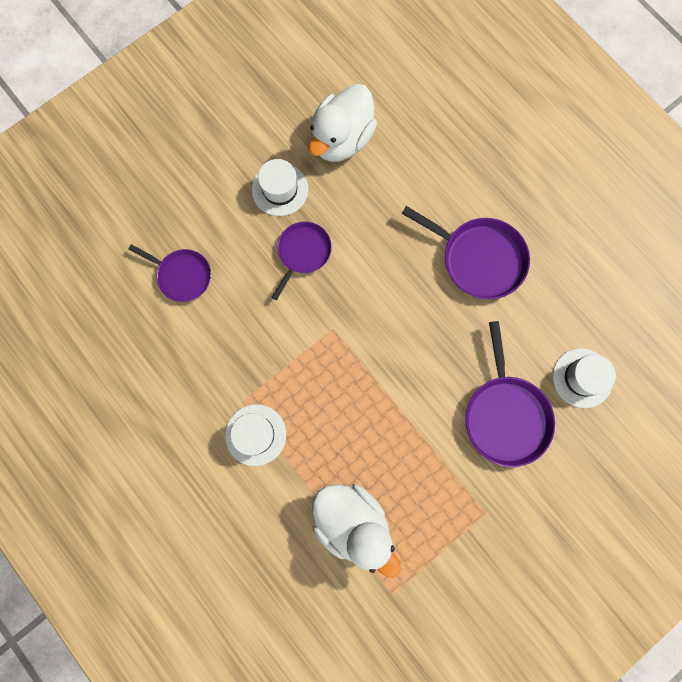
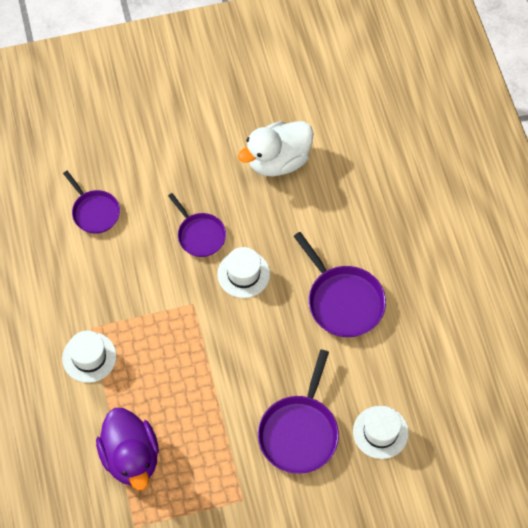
camera: 25 degrees right, 15 degrees down
(280, 189) = (207, 178): white hat -> white hat (243, 274)
(303, 252) = (200, 235): purple pan -> purple pan turned 90 degrees clockwise
(352, 522) = (131, 457): white duck -> purple duck

